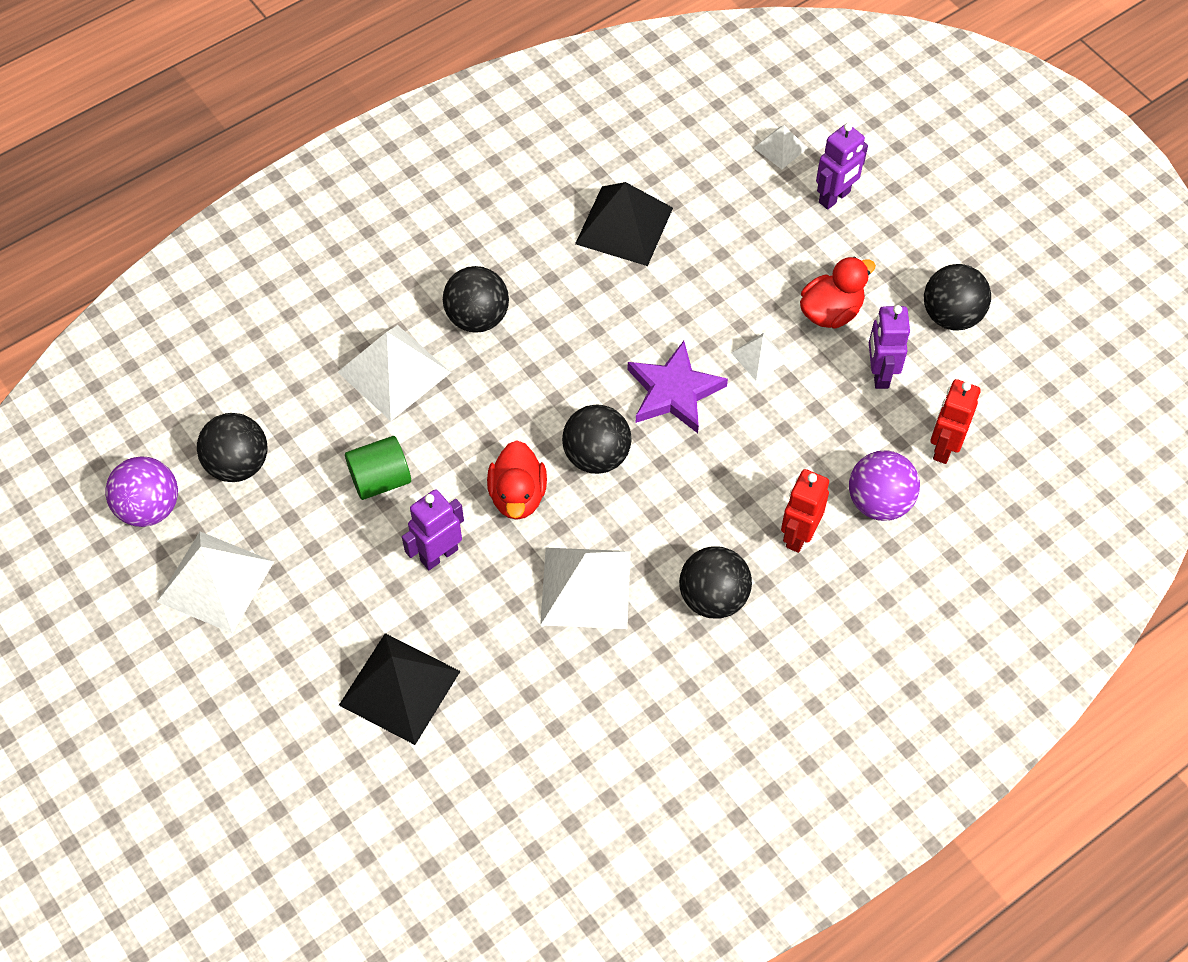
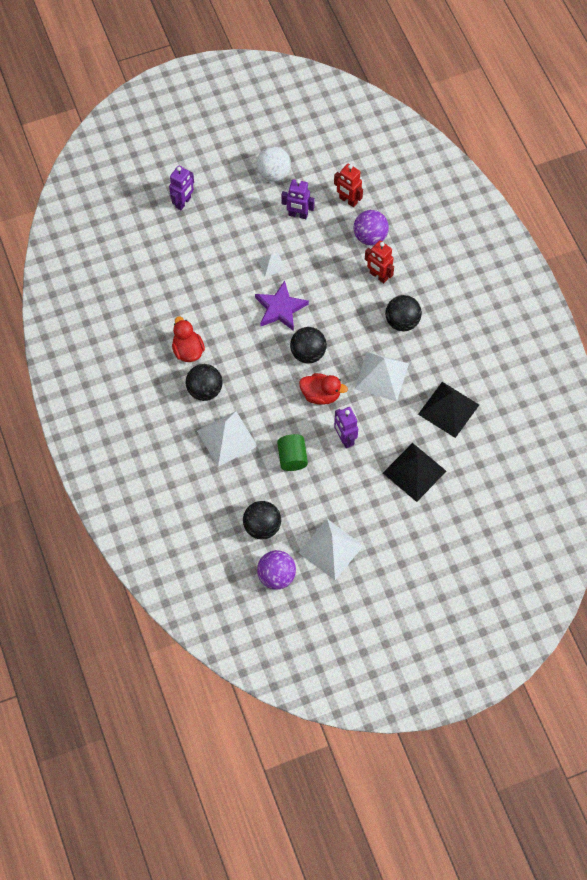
camera: 75 degrees left, 5 degrees up
(624, 225) = (167, 305): black pyramid -> black pyramid (448, 409)
(780, 148) = (141, 218): white pyramid -> none
(831, 312) = (254, 225): red duck -> red duck (188, 350)
(834, 197) = (183, 202): purple robot -> purple robot turned 60 degrees clockwise
(951, 315) = (273, 173): black ball -> white ball

